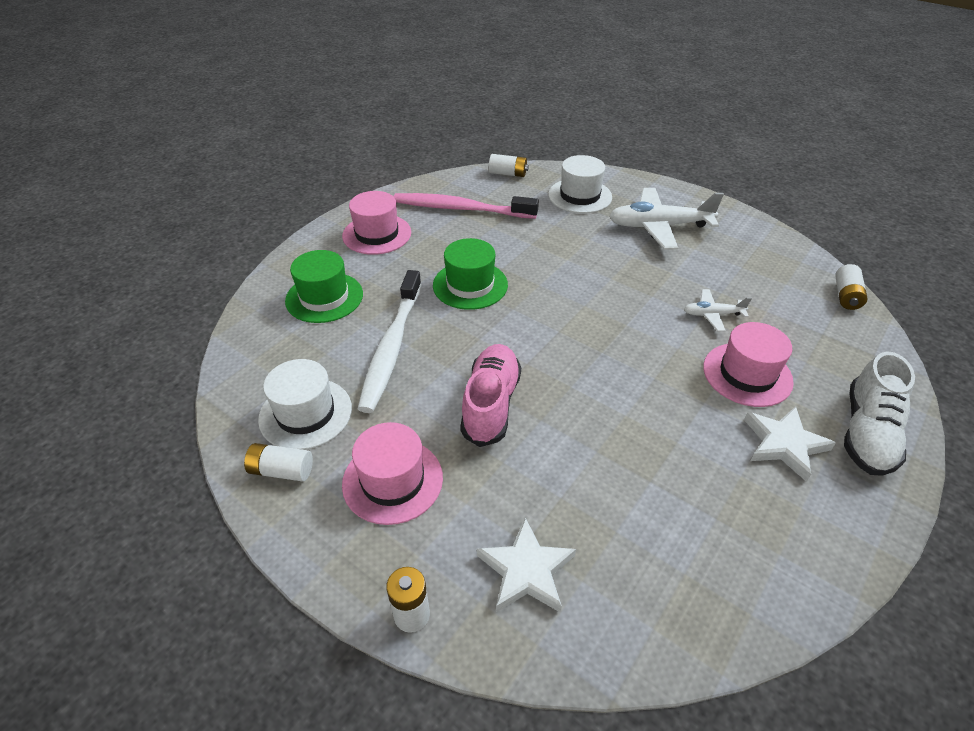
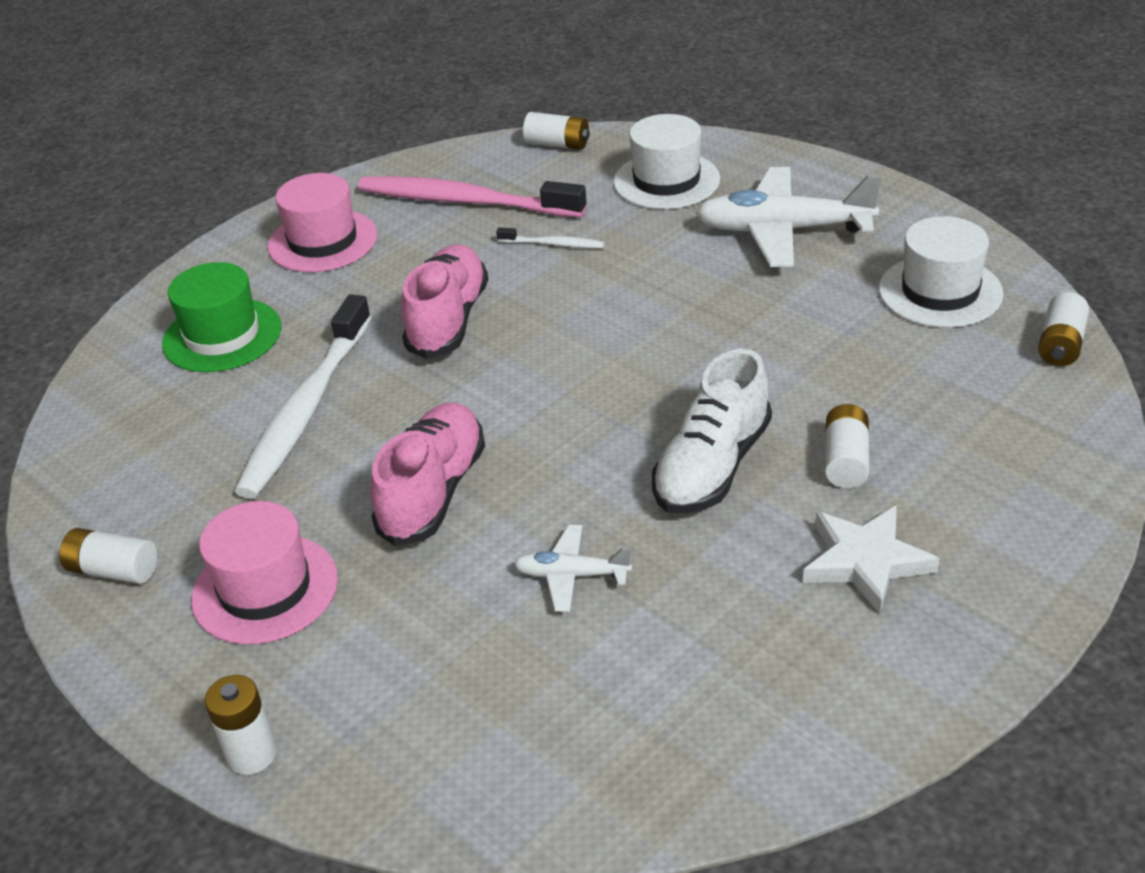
camera: 10 degrees right, 5 degrees down
(305, 413) = (162, 497): white hat -> white hat (940, 291)
(470, 285) = (448, 320): green hat -> pink shoe
(523, 235) = (553, 244): none -> white toothbrush
(526, 570) = (423, 709): white star -> none
(712, 314) = (823, 370): white plane -> white plane (572, 575)
(747, 374) = (846, 460): pink hat -> white battery
(867, 433) = (1006, 550): white shoe -> white shoe (712, 467)

